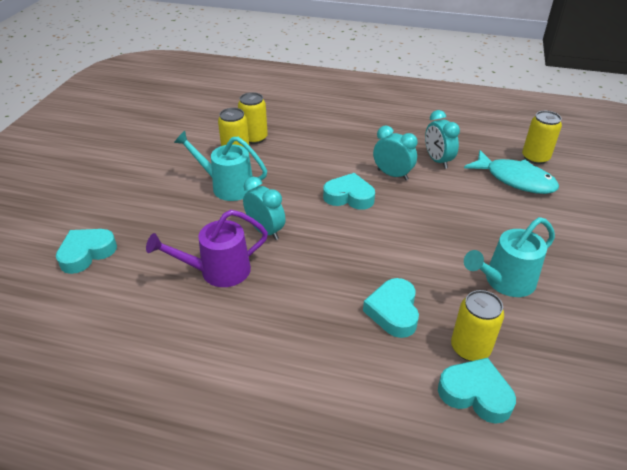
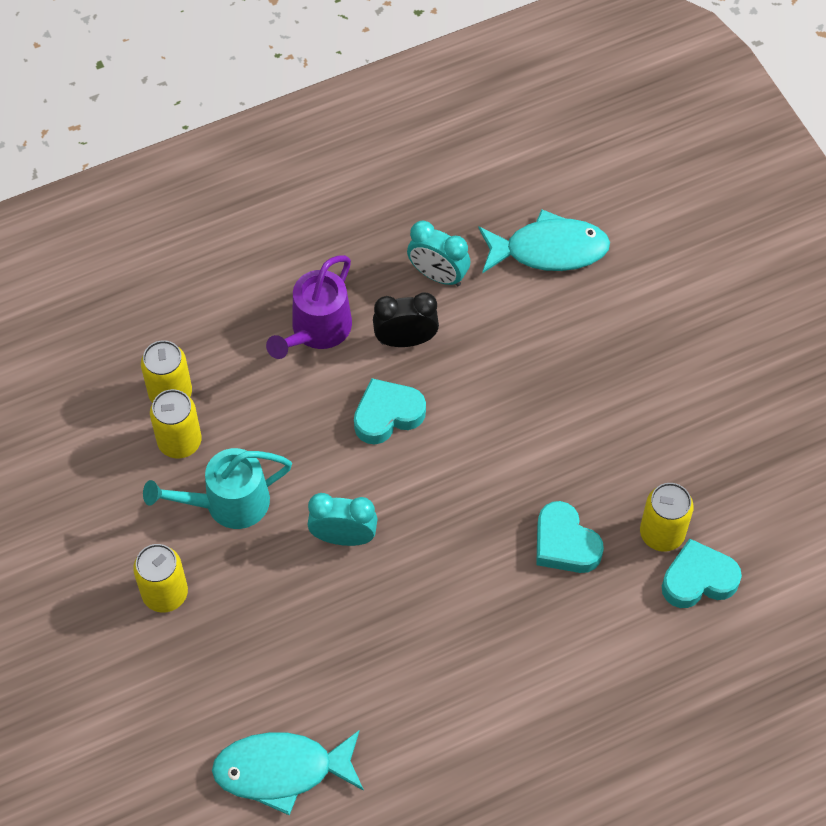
camera: 40 degrees left, 20 degrees up
(87, 253) = (179, 717): turquoise heart -> none
(96, 313) = (282, 770): none -> turquoise fish
(217, 271) = (349, 629): purple watering can -> purple watering can (316, 331)
(392, 175) = (405, 340): turquoise clock -> black clock
(504, 282) = (639, 426): turquoise watering can -> none
(535, 158) = (546, 190): yellow can -> yellow can (165, 593)

